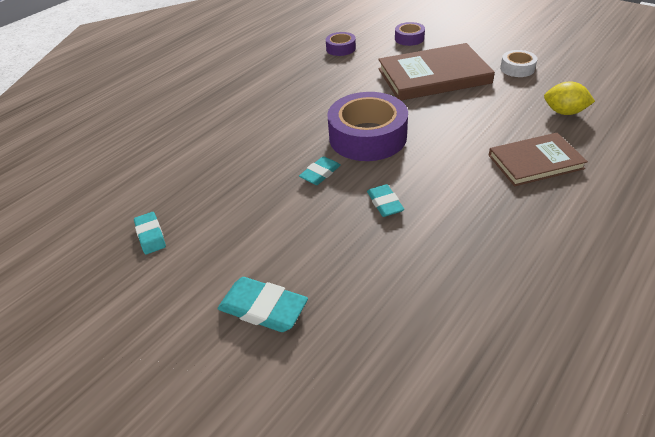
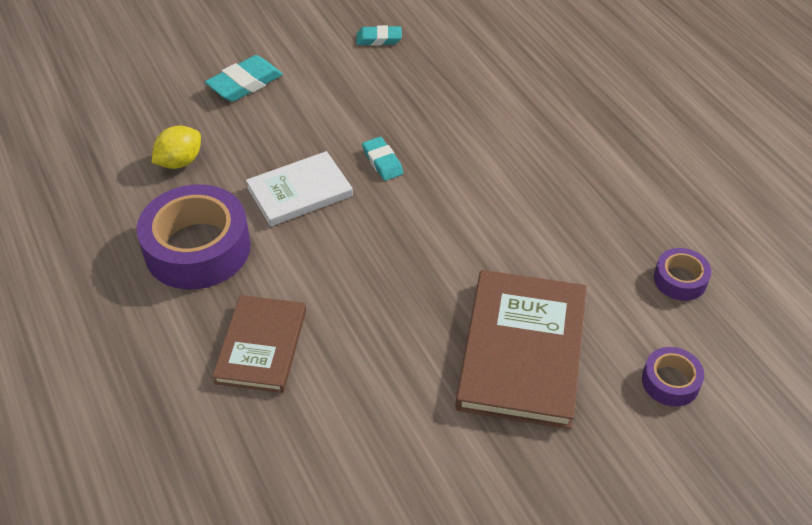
camera: 110 degrees right, 5 degrees up
(367, 137) = (420, 221): purple tape -> purple tape (197, 248)
(385, 203) = (299, 192): turquoise eraser -> white book
(517, 68) = (478, 470): white tape -> none
(564, 112) = (328, 446): yellow lemon -> yellow lemon (180, 162)

